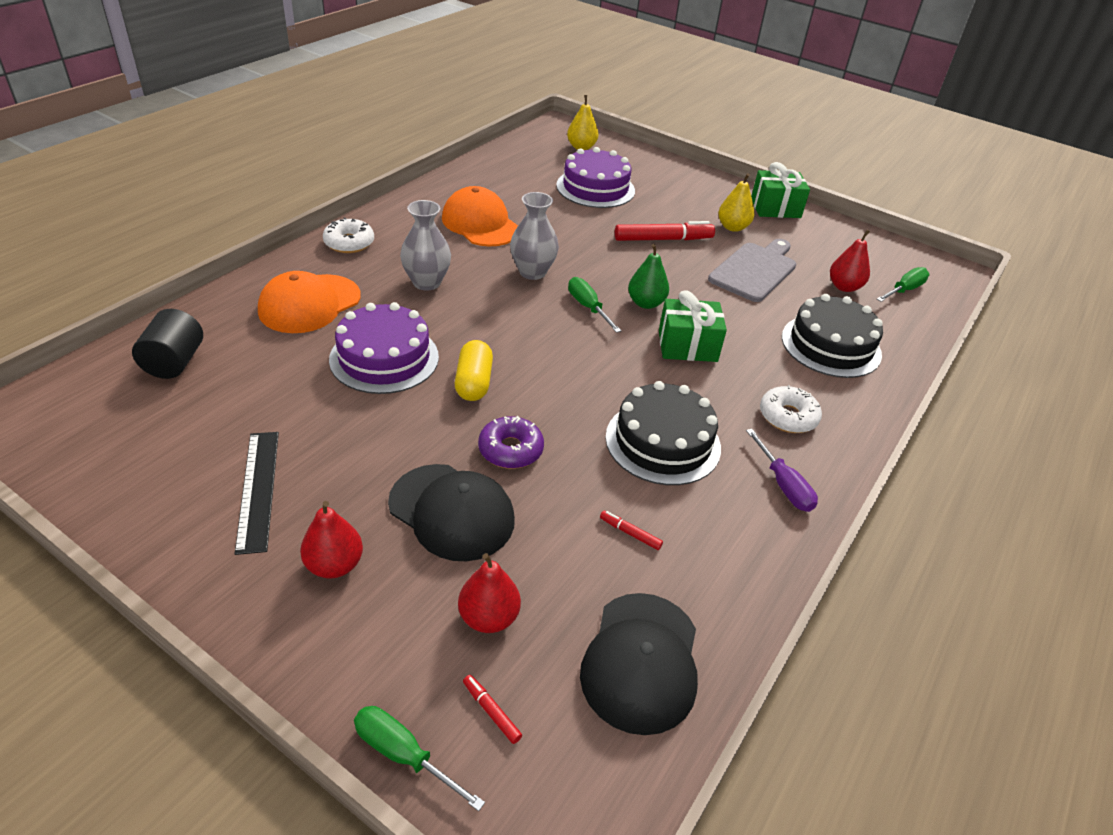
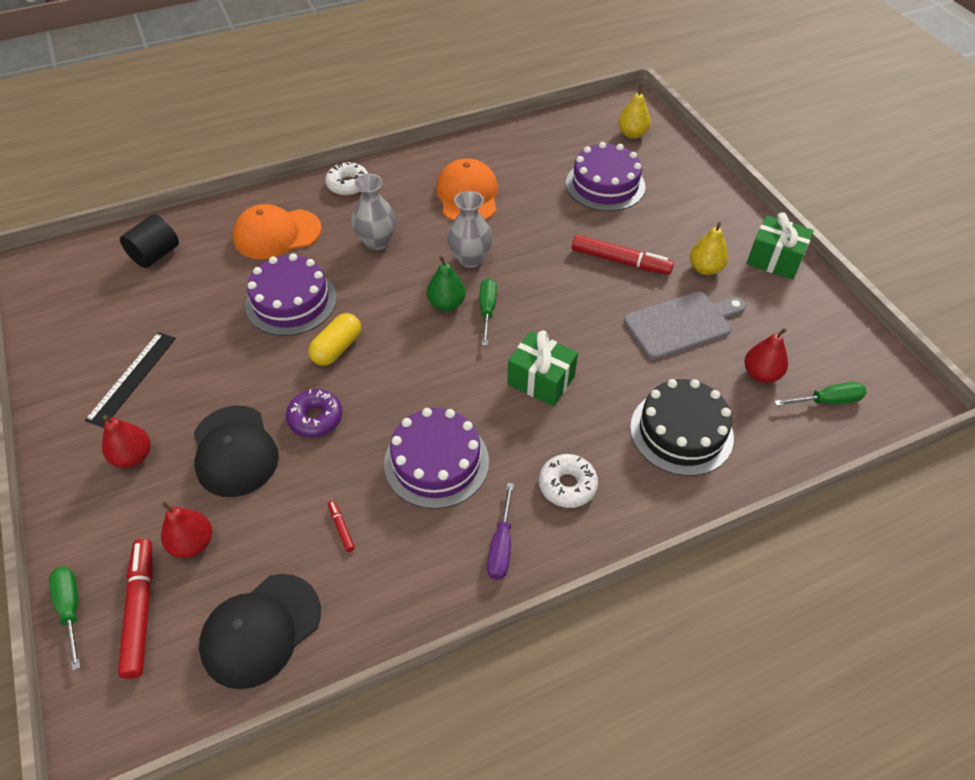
camera: 35 degrees right, 10 degrees up
(491, 711) = (140, 610): red marker -> red marker, size x2.24
(646, 303) = (542, 324): green pear -> green pear (446, 304)
(663, 442) = (436, 462): black cake -> purple cake

